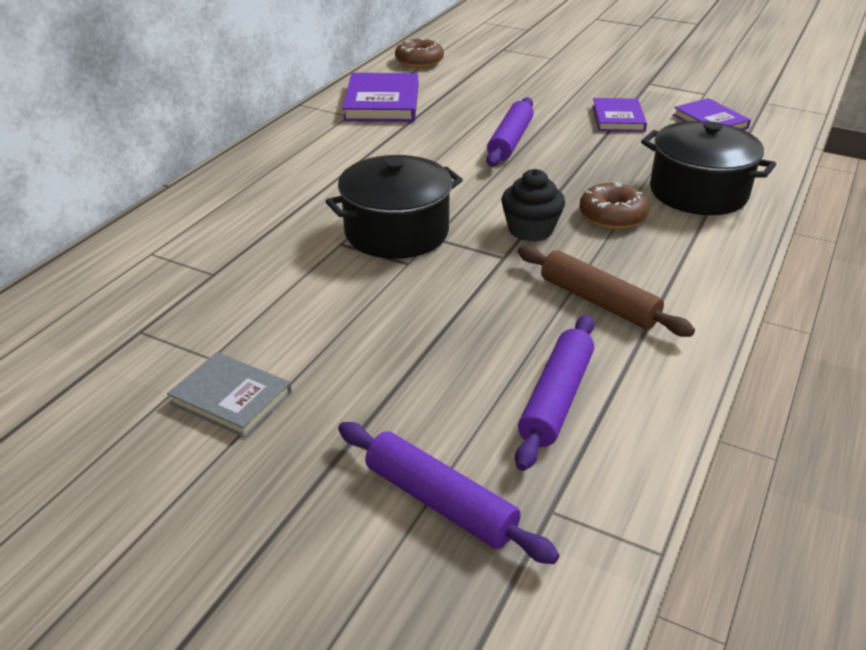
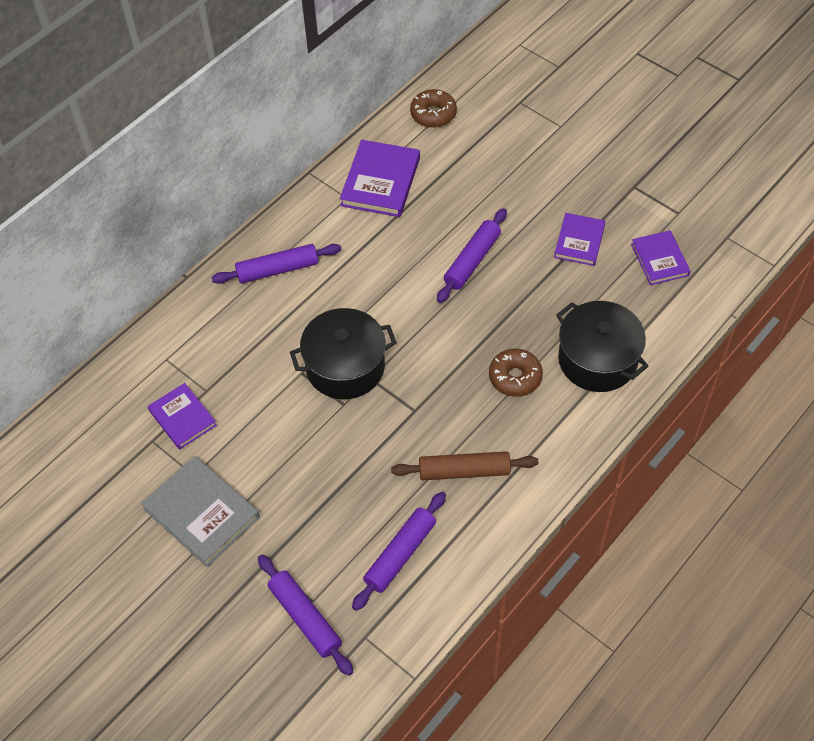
camera: 15 degrees right, 20 degrees up
(183, 303) = (182, 418): none -> purple book
(231, 398) = (201, 513): grey book -> grey book, size x1.56
(284, 169) = (277, 270): none -> purple rolling pin
(530, 230) = (446, 382): black cupcake -> none
(598, 301) = (464, 471): brown rolling pin -> brown rolling pin turned 60 degrees counterclockwise

